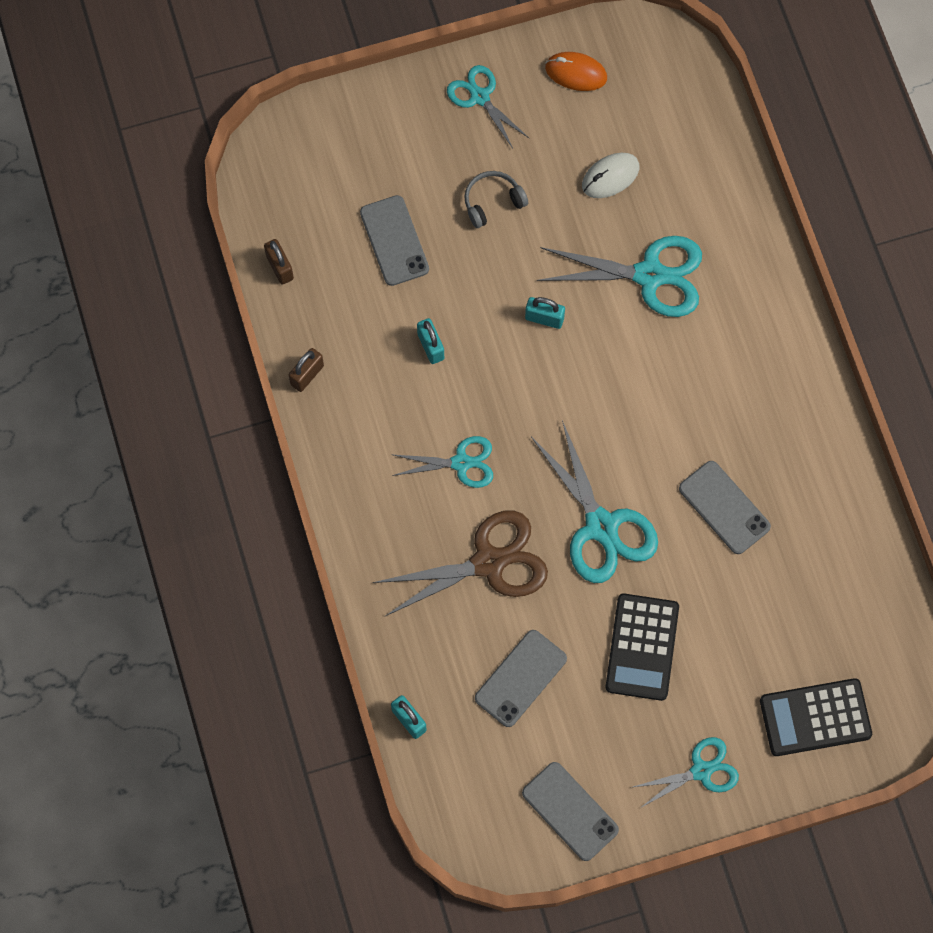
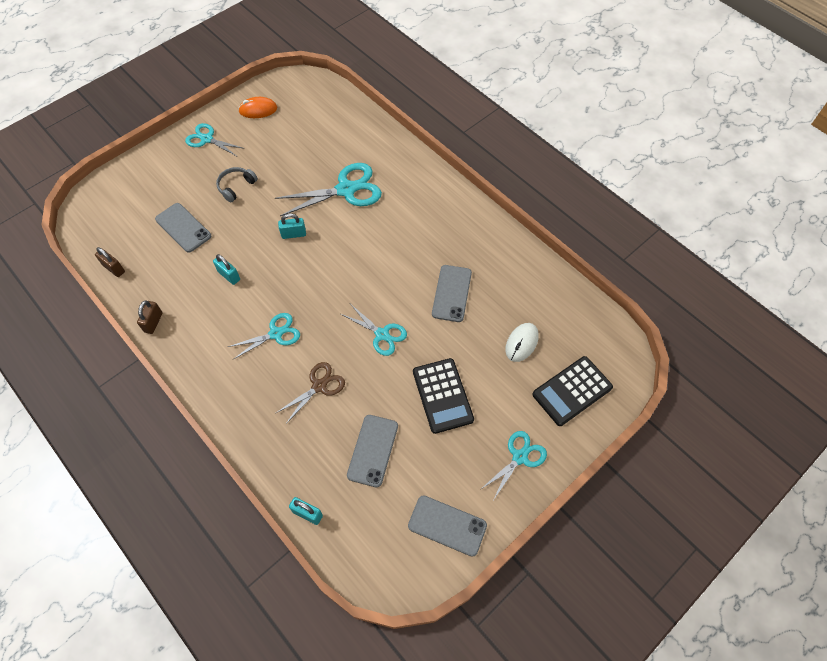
camera: 25 degrees left, 10 degrees down
(489, 562) = (319, 386): brown scissors -> brown scissors, size x0.61
(601, 526) = (382, 334): turquoise scissors -> turquoise scissors, size x0.61
(610, 176) = (300, 150): white mouse -> white mouse (521, 343)
(724, 507) = (451, 293): grey phone -> grey phone turned 75 degrees clockwise

